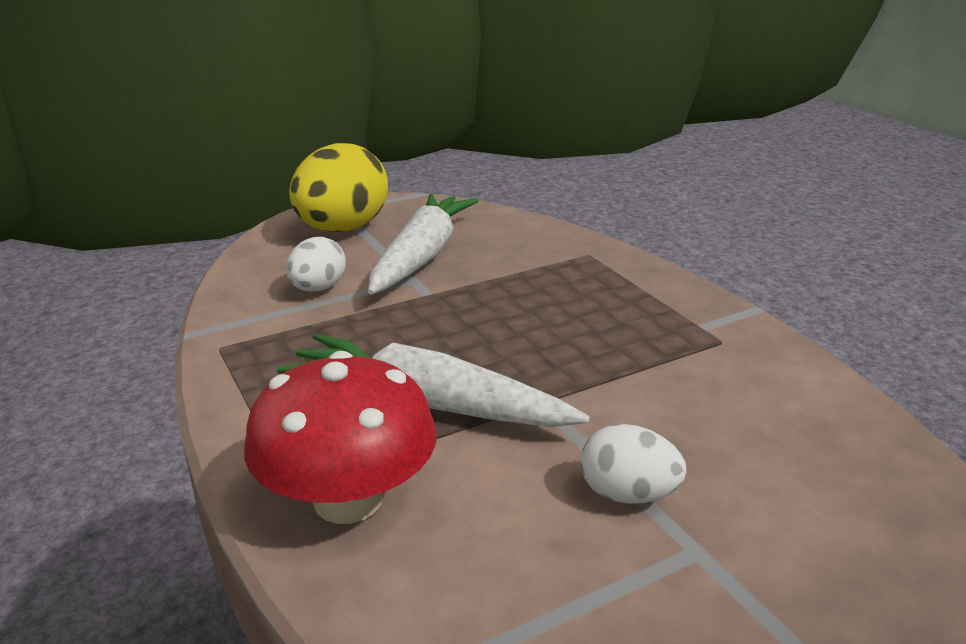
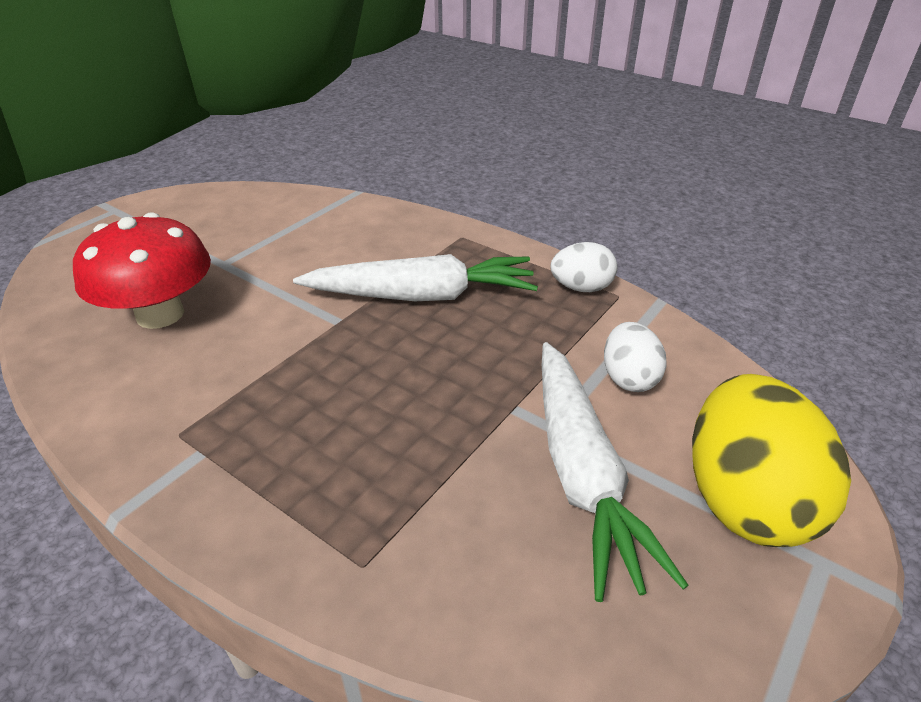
camera: 155 degrees right, 10 degrees up
(348, 499) = (423, 238): red mushroom -> red mushroom (160, 314)
(627, 494) = (264, 278): white egg -> white egg (581, 288)

